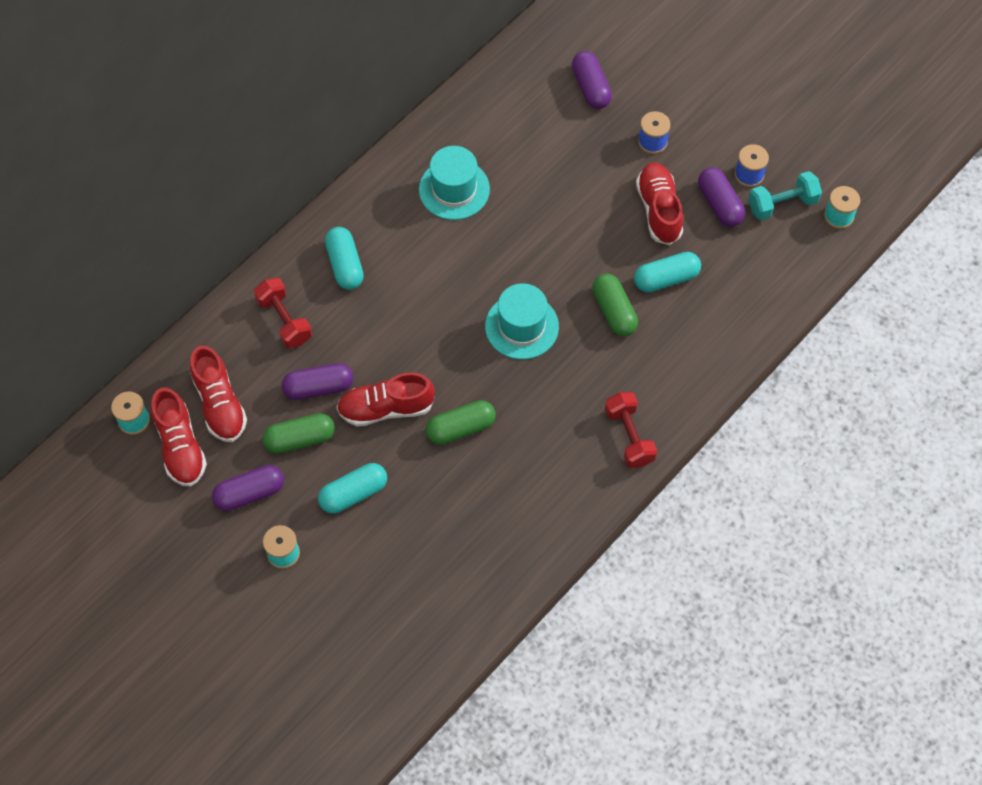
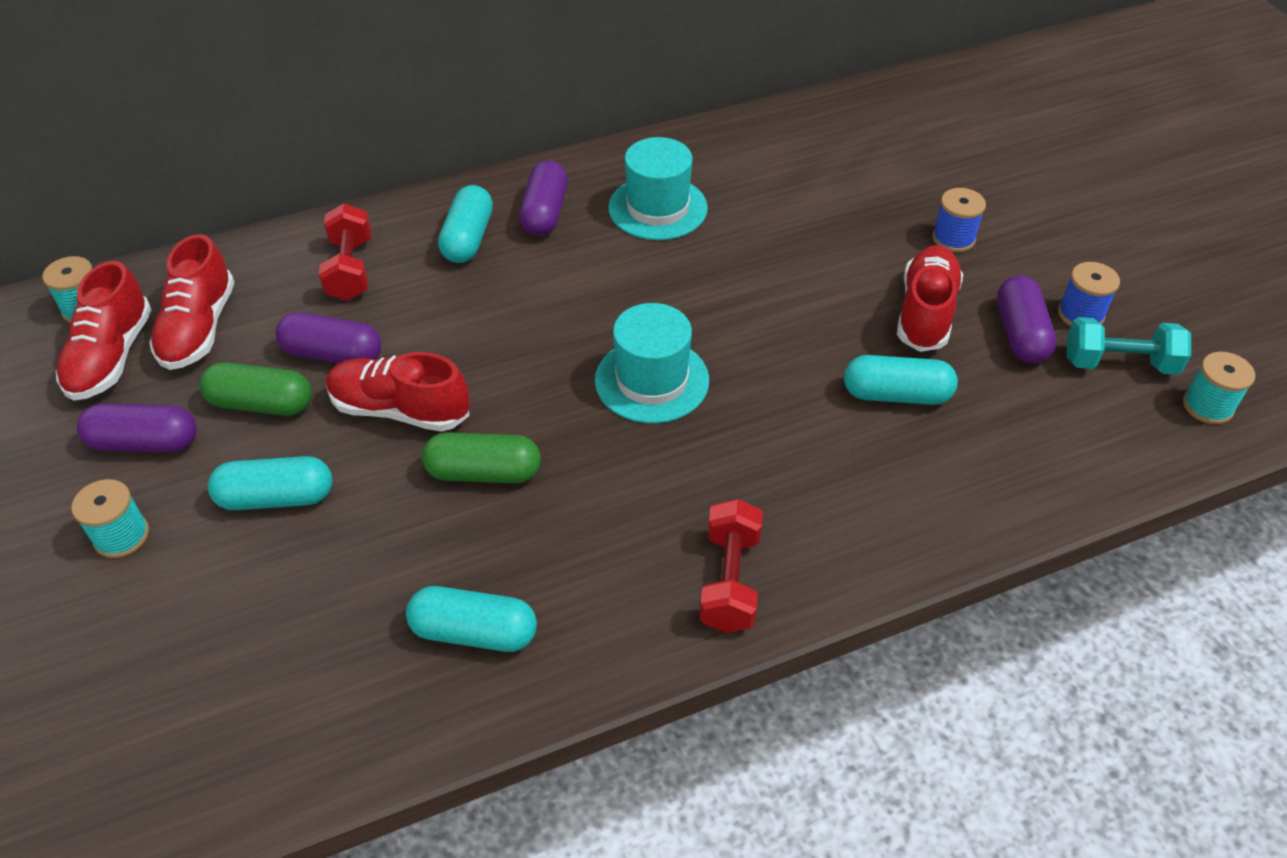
camera: 25 degrees right, 15 degrees down
(513, 522) = (474, 632): none -> turquoise capsule
(590, 87) = (896, 163): purple capsule -> purple capsule (544, 213)
(614, 311) = (796, 408): green capsule -> none

